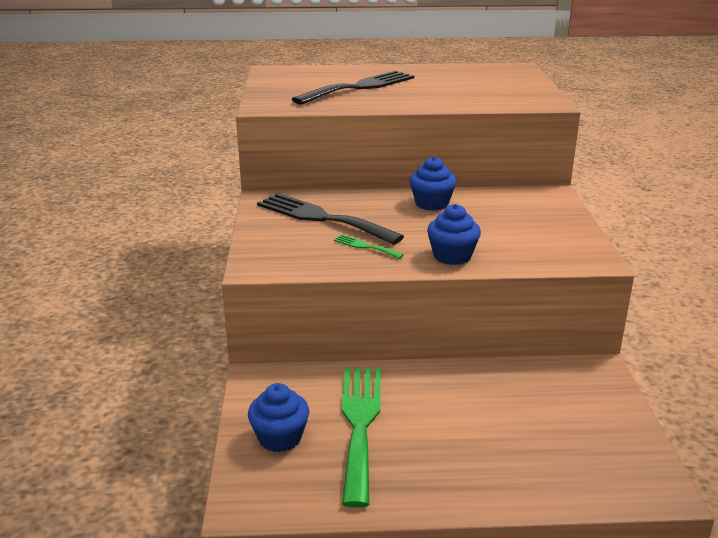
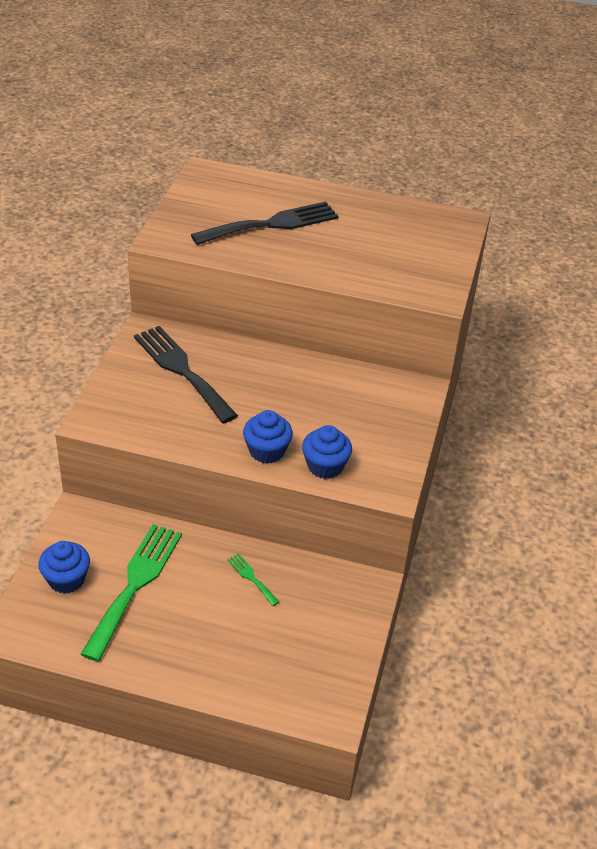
camera: 15 degrees right, 15 degrees up
(365, 246) = (198, 419): green fork -> green fork (251, 577)
(431, 203) = (294, 375): blue cupcake -> blue cupcake (325, 466)

